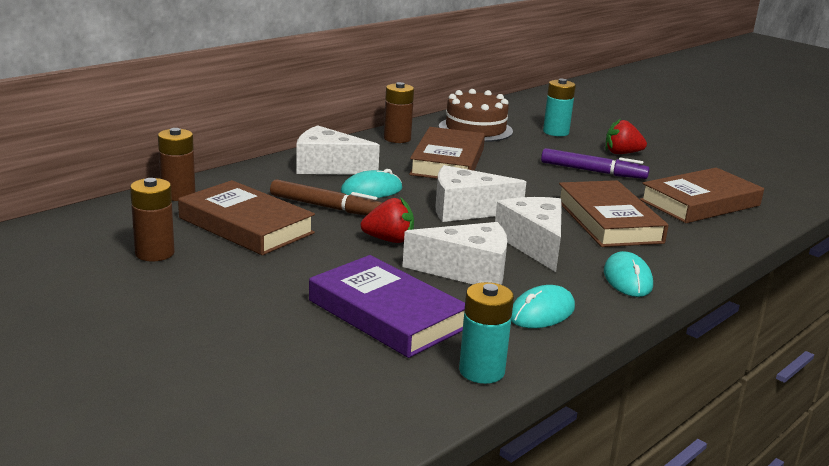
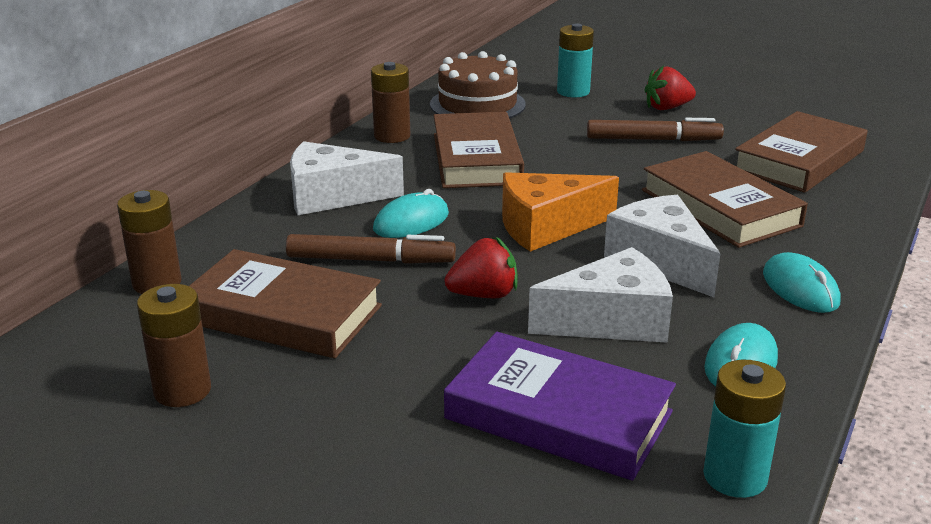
camera: 15 degrees left, 5 degrees up
(466, 210) = (546, 227): white cheese -> orange cheese
(593, 171) = (653, 140): purple marker -> brown marker

